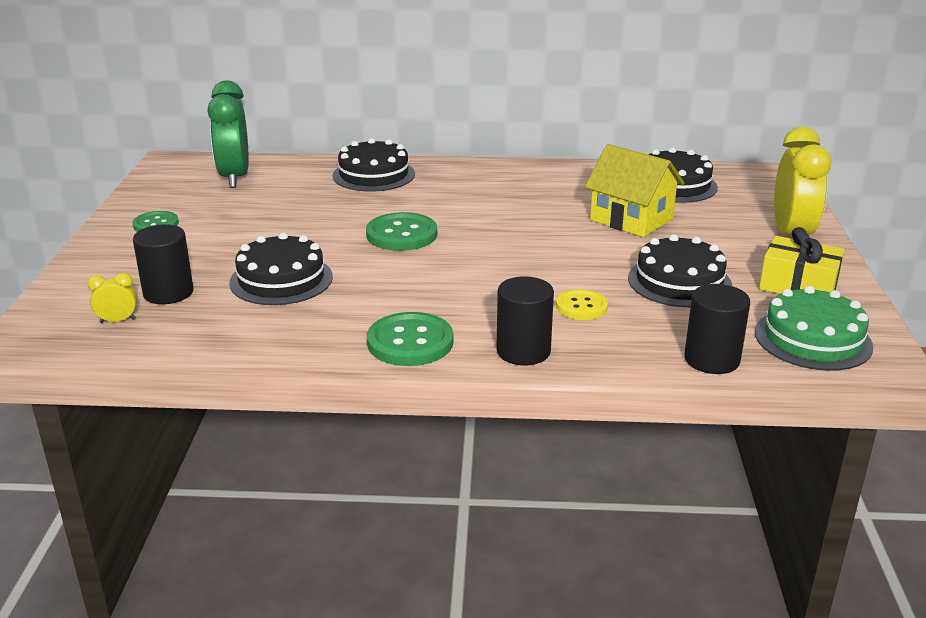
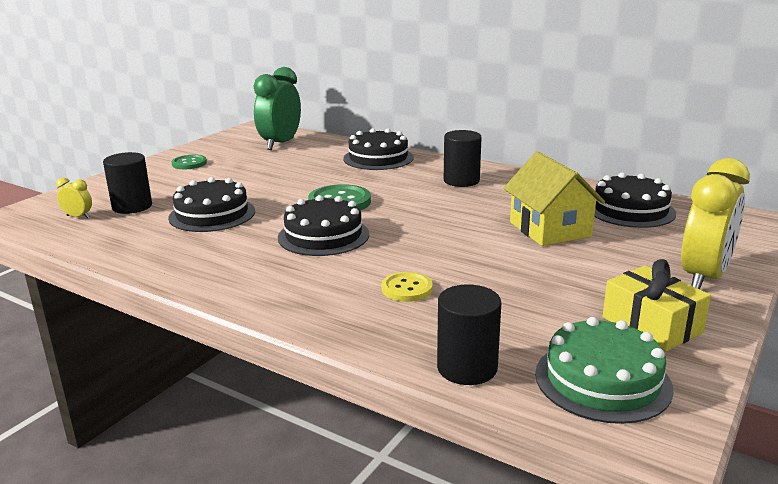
camera: 30 degrees right, 5 degrees down
(410, 342) = (233, 280): green button -> none
(523, 351) = (308, 311): black cylinder -> black cylinder (461, 181)
(679, 281) = (527, 290): black cake -> black cake (323, 236)

